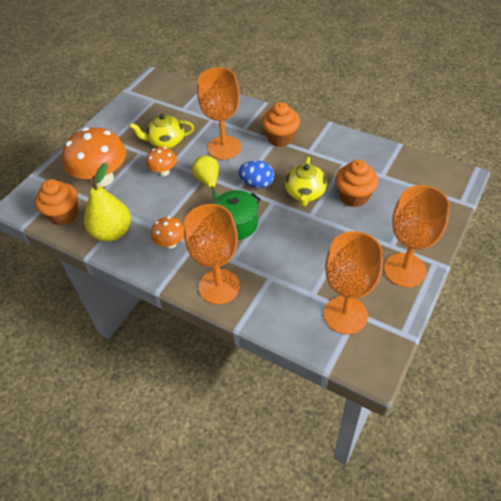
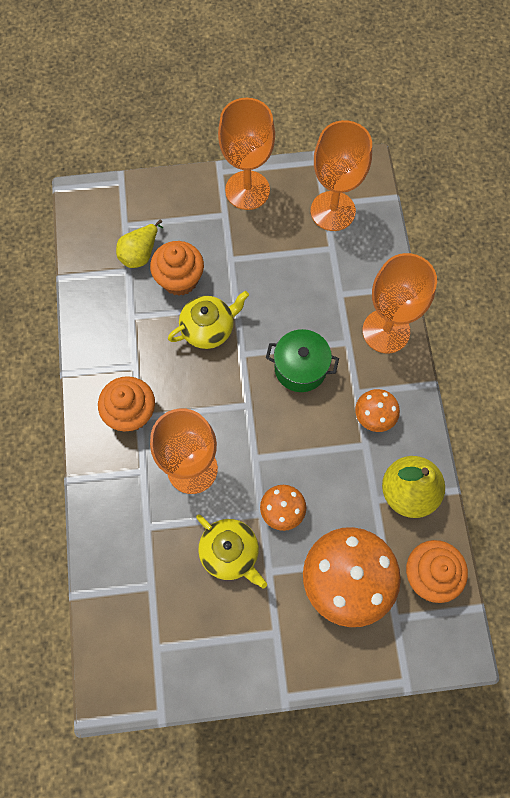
camera: 130 degrees left, 20 degrees up
(208, 182) = (261, 444): yellow pear -> yellow pear (140, 253)
(257, 184) = (227, 388): blue egg -> none

